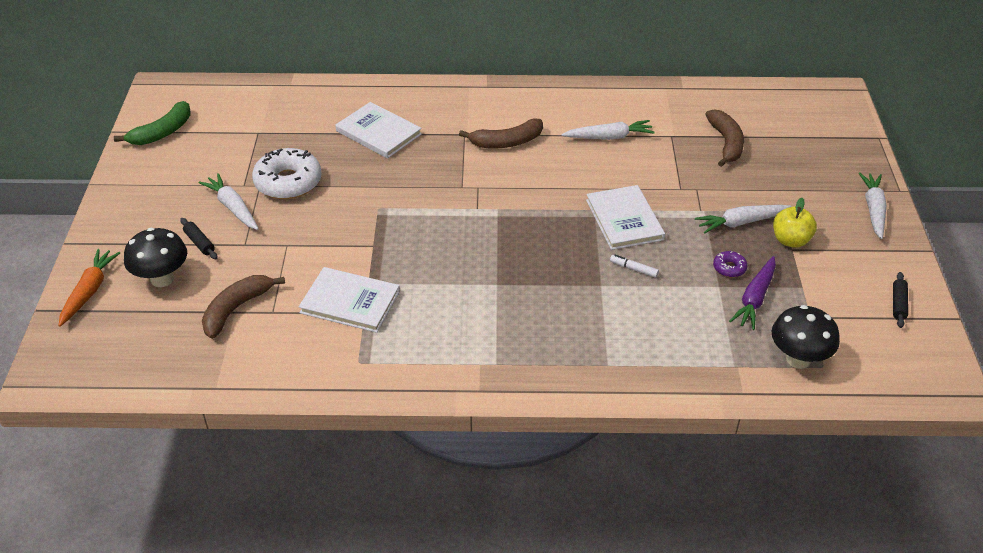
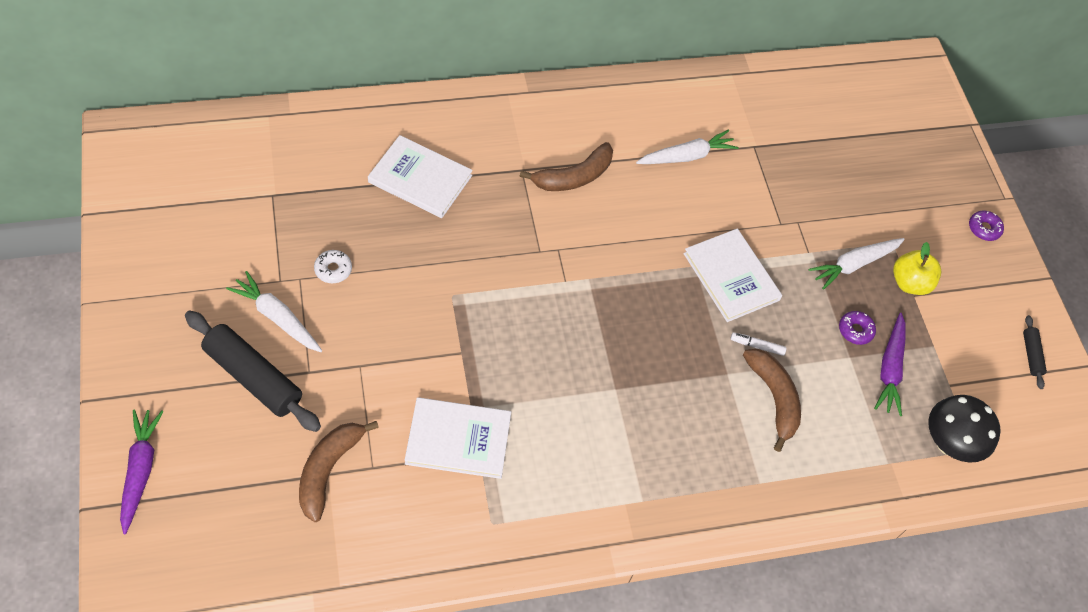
camera: 20 degrees left, 15 degrees up
(89, 291) = (140, 471): orange carrot -> purple carrot
(162, 132) = (150, 208): green banana -> none
(162, 279) = (225, 439): black mushroom -> none
(199, 243) = (253, 377): black rolling pin -> black rolling pin, size x2.11
(288, 182) = (333, 269): white donut -> white donut, size x0.45
(726, 143) = (815, 151): brown banana -> brown banana (774, 398)
(873, 210) = (984, 229): white carrot -> purple donut

